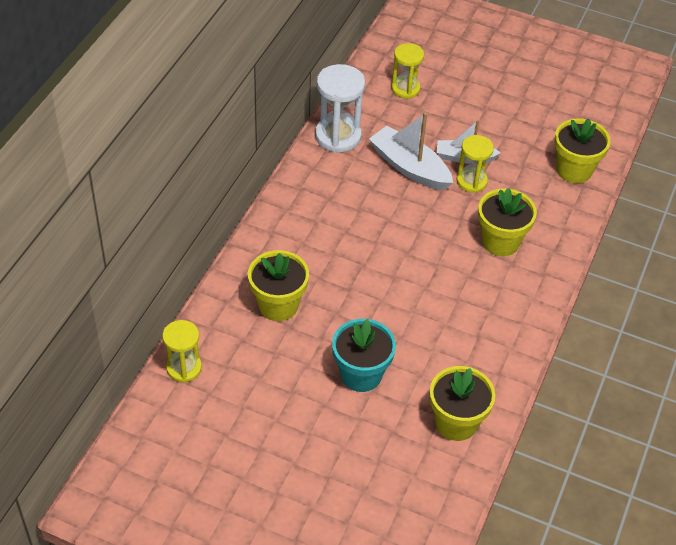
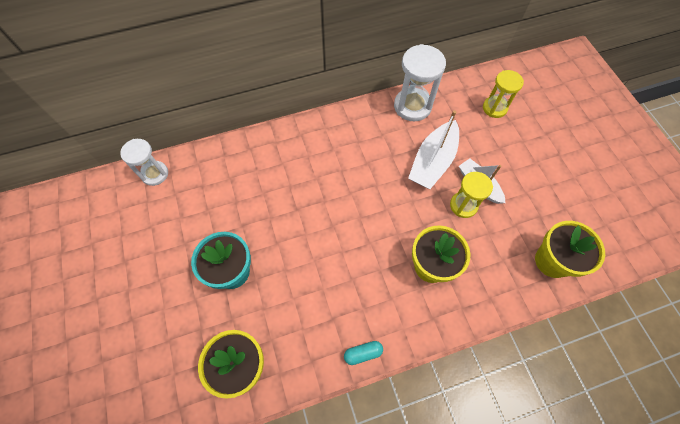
camera: 50 degrees right, 15 degrees up
(184, 368) = (155, 174): yellow hourglass -> white hourglass
(278, 305) = (246, 182): yellow flower pot -> none
(409, 167) = (433, 162): white boat -> white boat turned 150 degrees counterclockwise
(526, 337) = (363, 353): none -> turquoise capsule

